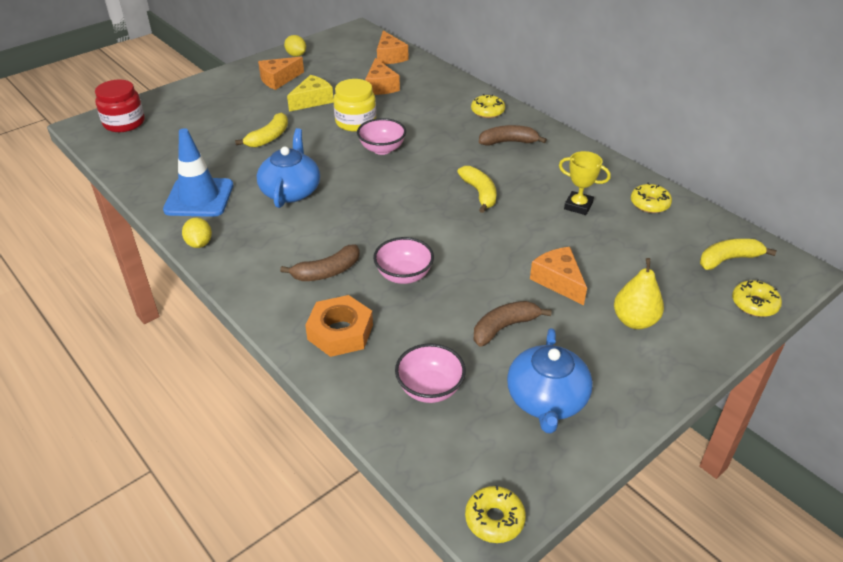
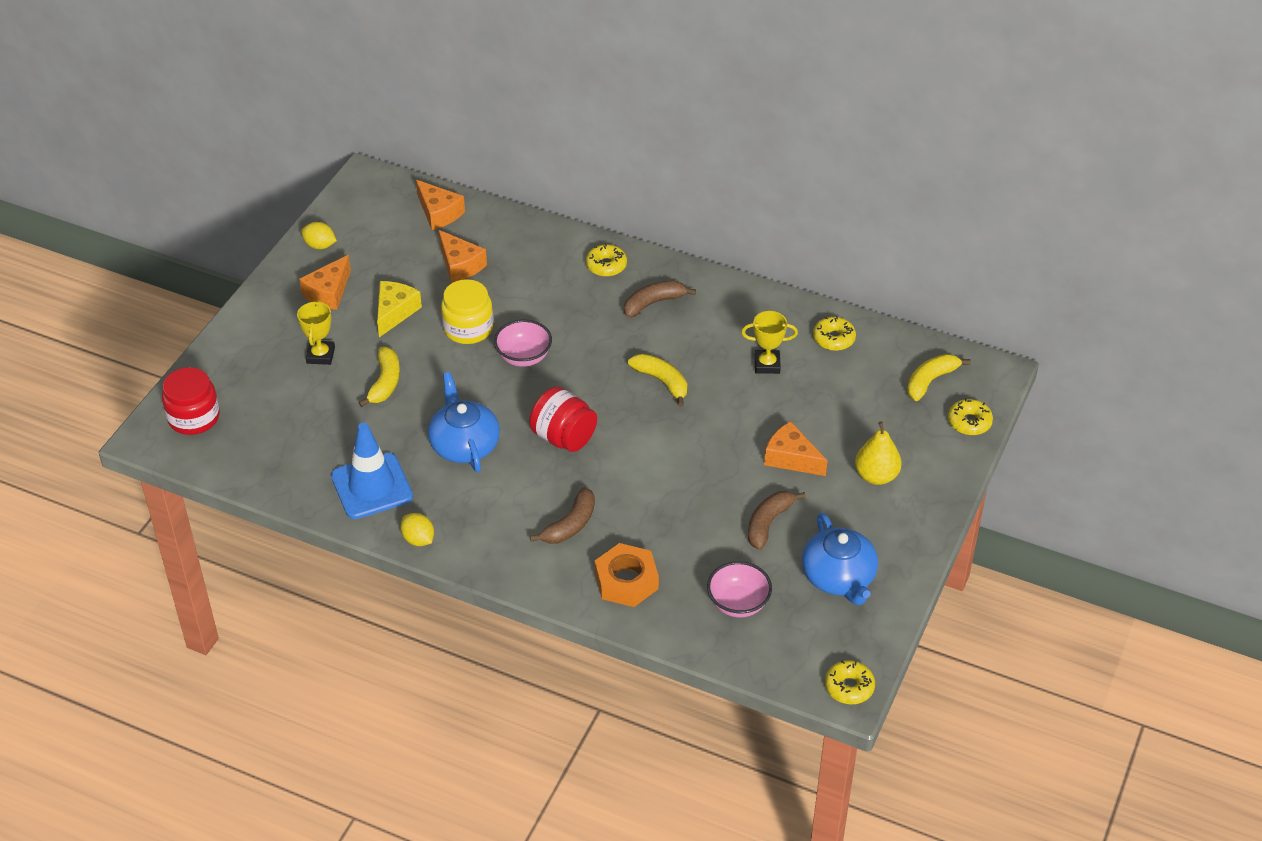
camera: 25 degrees left, 5 degrees up
(240, 111) = (320, 355): none -> yellow trophy
(371, 208) = (563, 437): none -> red jar
(404, 275) = (646, 502): pink bowl -> none

